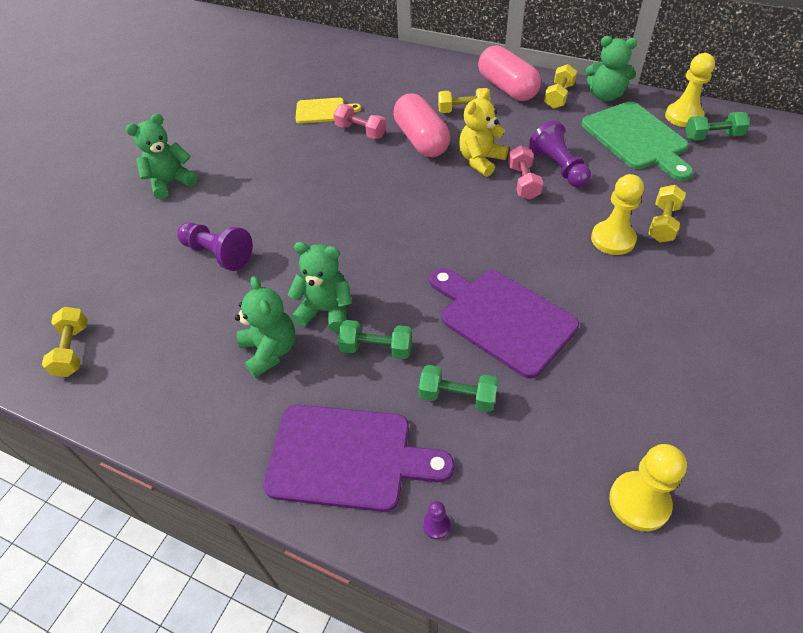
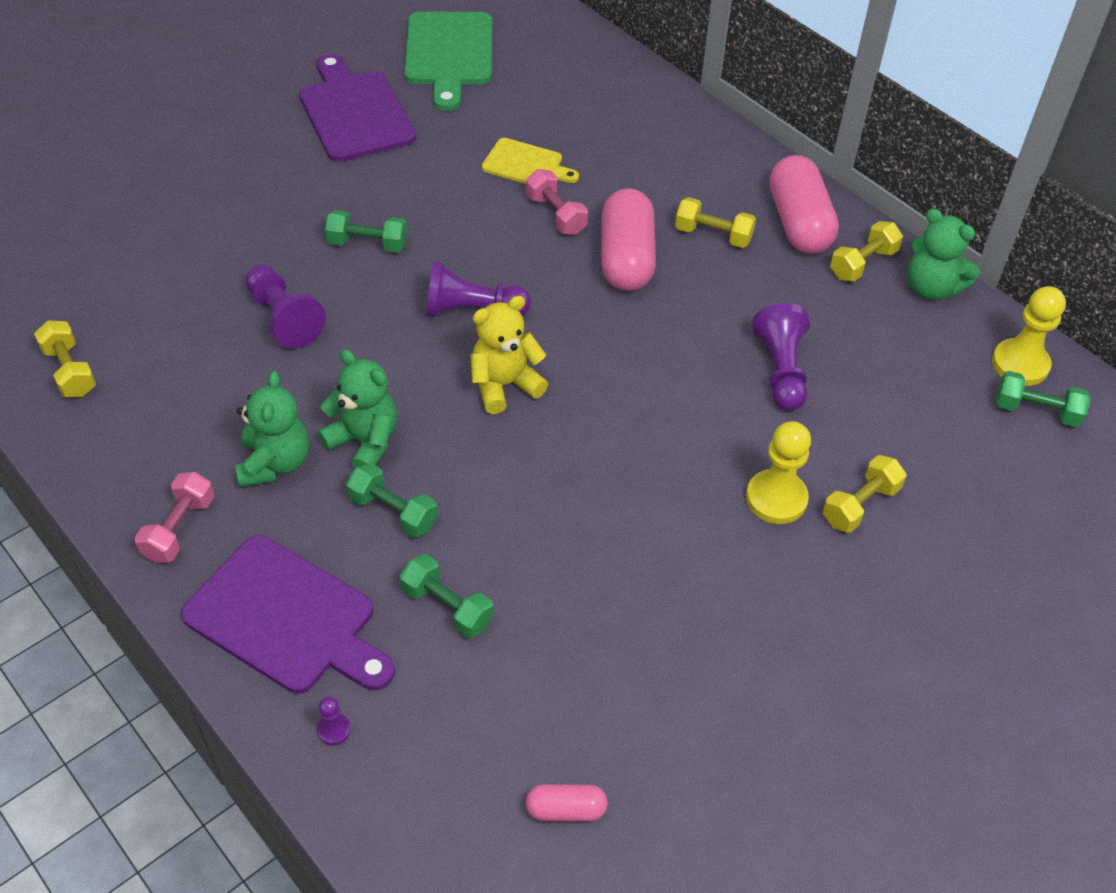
camera: 20 degrees right, 0 degrees up
(73, 350) = (69, 371): yellow dumbbell -> yellow dumbbell turned 45 degrees counterclockwise
(171, 182) = (281, 198): green teddy bear -> none
(249, 189) = (367, 244): none -> green dumbbell
(345, 203) = (472, 310): none -> purple pawn
(481, 161) = (684, 320): yellow teddy bear -> yellow teddy bear (504, 385)
(502, 318) = (562, 539): purple cutting board -> purple cutting board (354, 113)
(523, 182) = (718, 373): pink dumbbell -> pink dumbbell (179, 529)
(637, 139) = (923, 371): green cutting board -> green cutting board (449, 54)
(639, 502) = (566, 809): yellow pawn -> pink capsule

